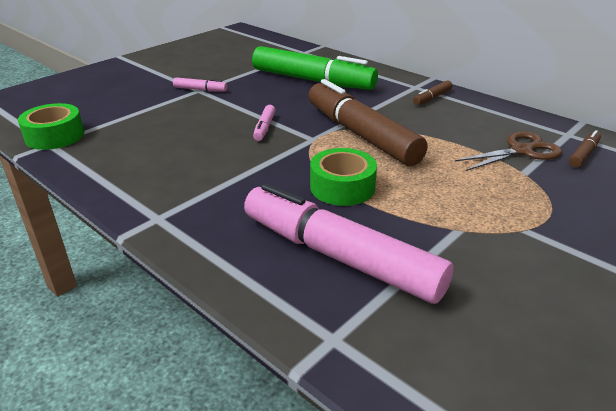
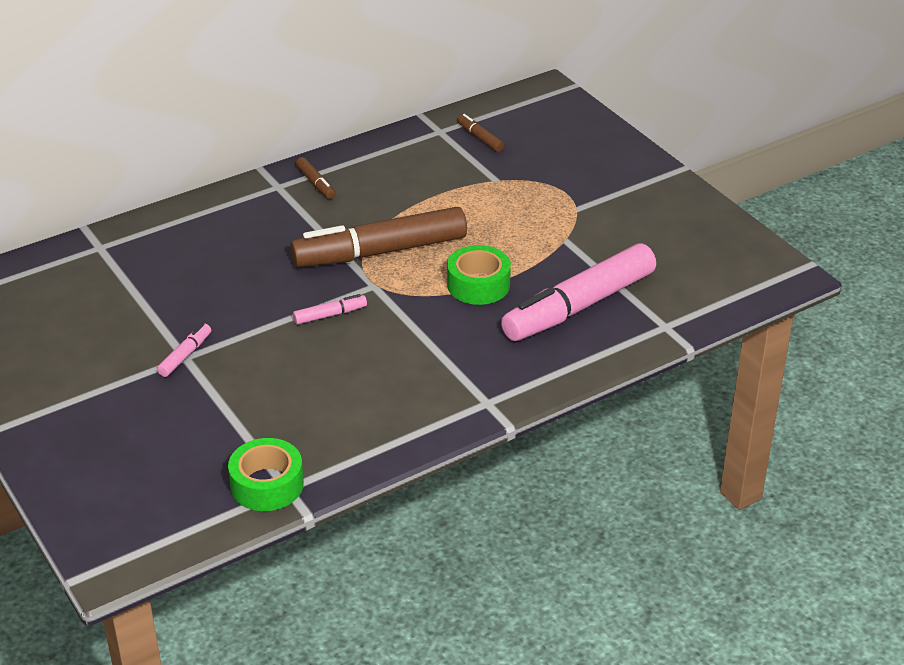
camera: 75 degrees left, 5 degrees up
(264, 128) = (330, 315): pink marker -> pink marker turned 45 degrees counterclockwise
(312, 80) = (212, 257): green marker -> none
(521, 151) = (458, 168): brown scissors -> none

